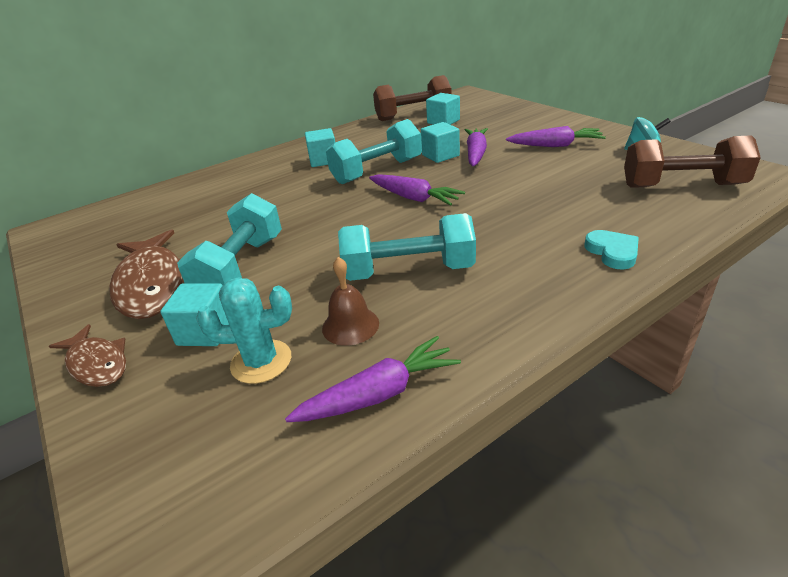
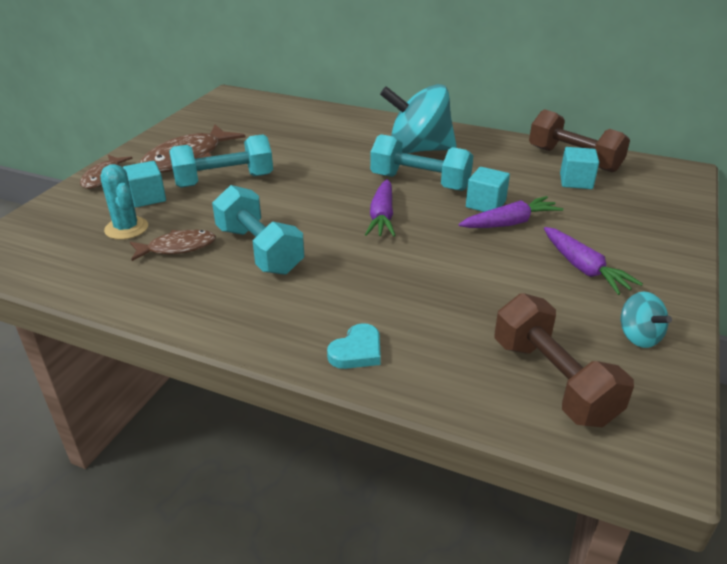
camera: 55 degrees right, 0 degrees up
(323, 160) = (418, 150): turquoise cube -> turquoise spinning top
(350, 325) = (178, 247): brown bell -> brown fish
(379, 394) = (112, 282): purple carrot -> none

